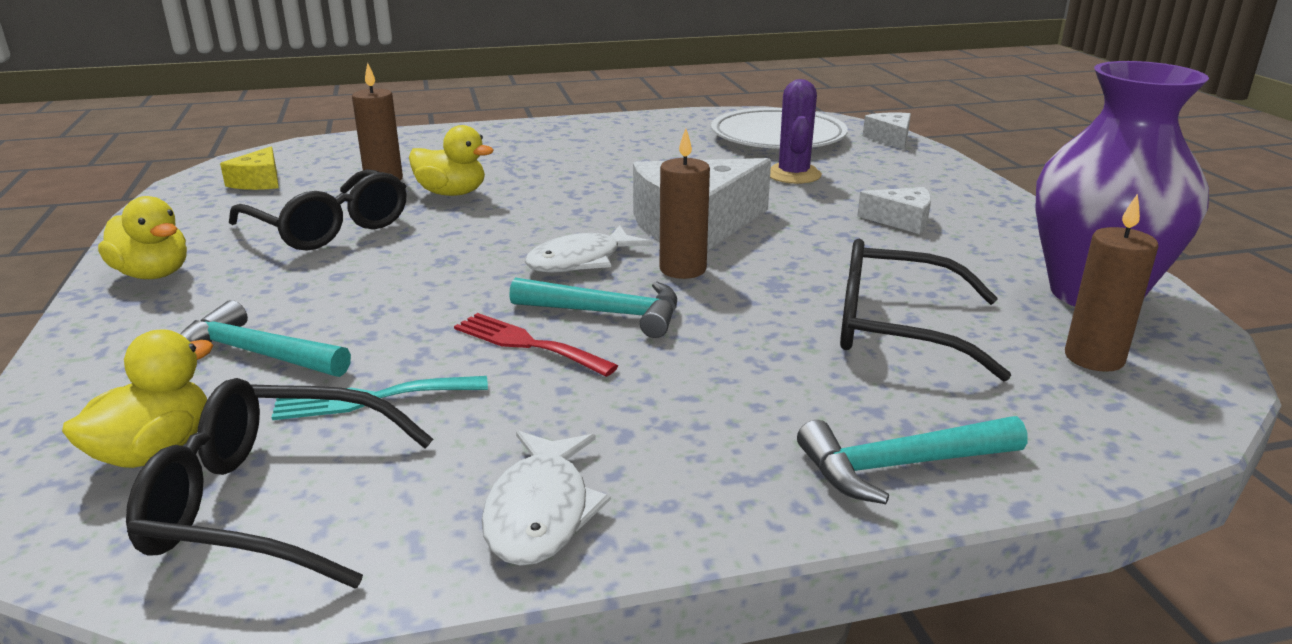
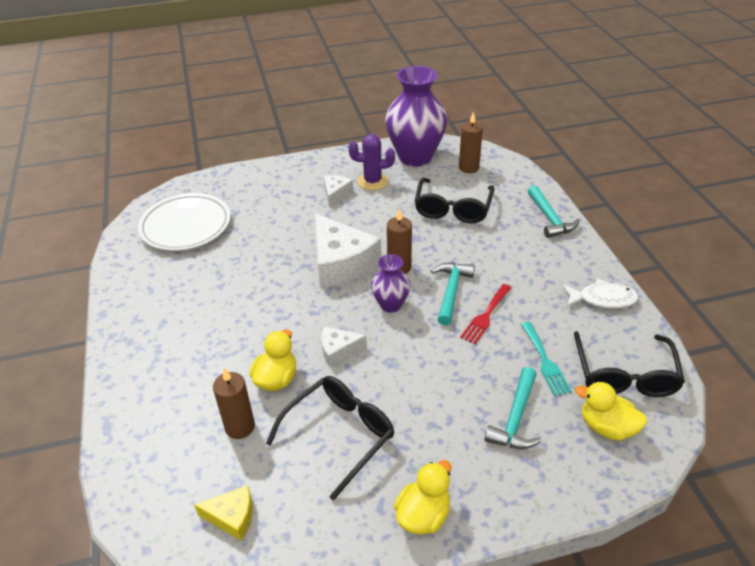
camera: 90 degrees left, 15 degrees up
(581, 261) = (390, 305): white fish -> purple vase
(793, 175) = (261, 224): purple cactus -> purple cactus (372, 181)
(890, 139) = (202, 183): white cheese -> white cheese (338, 350)

